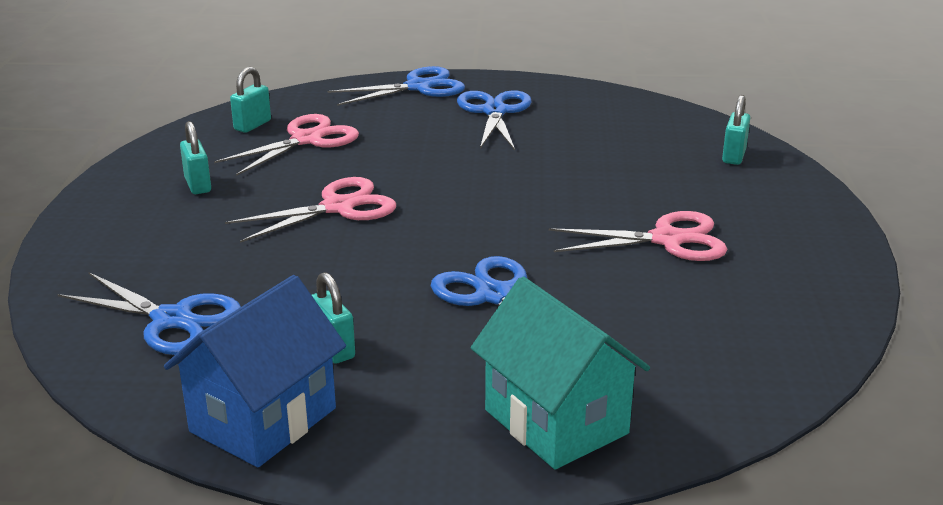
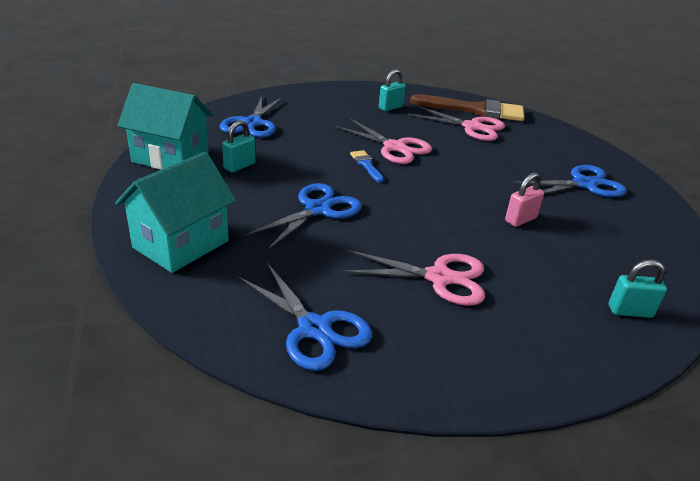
camera: 70 degrees right, 5 degrees up
(252, 125) = (475, 110): turquoise padlock -> brown brush
(263, 420) = (170, 157): blue house -> turquoise house
(382, 238) = (366, 165): none -> blue brush
(418, 87) = (590, 152): blue scissors -> blue scissors (314, 328)
(560, 166) = (520, 220): none -> pink padlock
(667, 240) = (439, 277): pink scissors -> pink scissors turned 60 degrees counterclockwise

